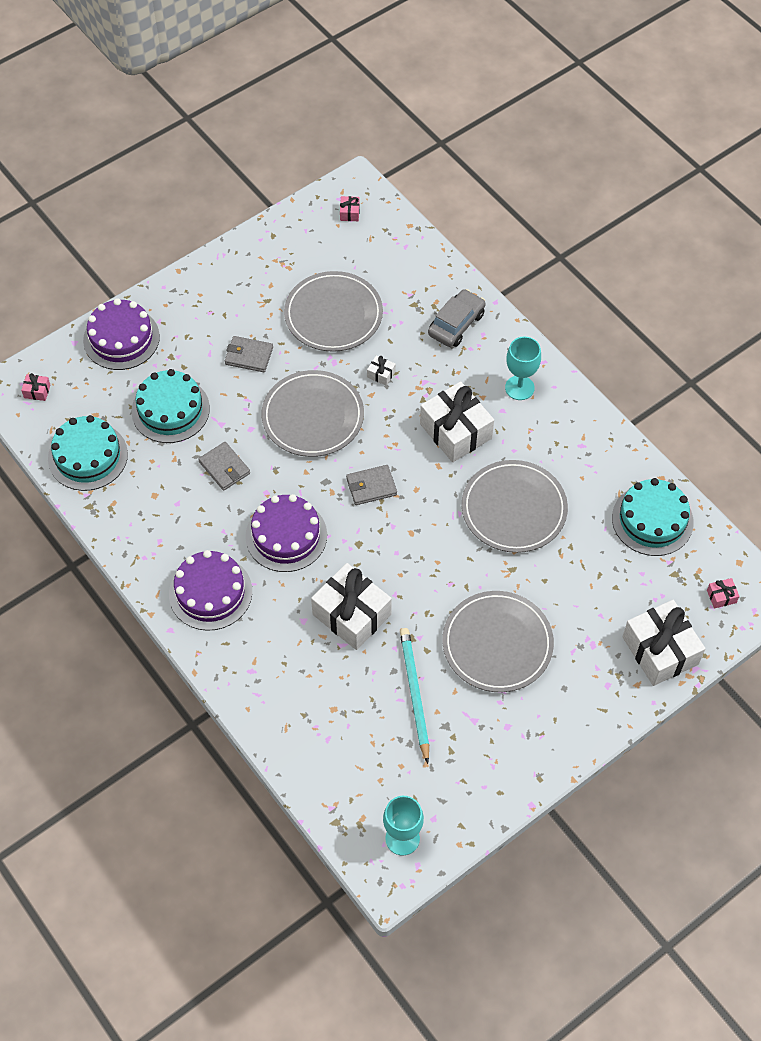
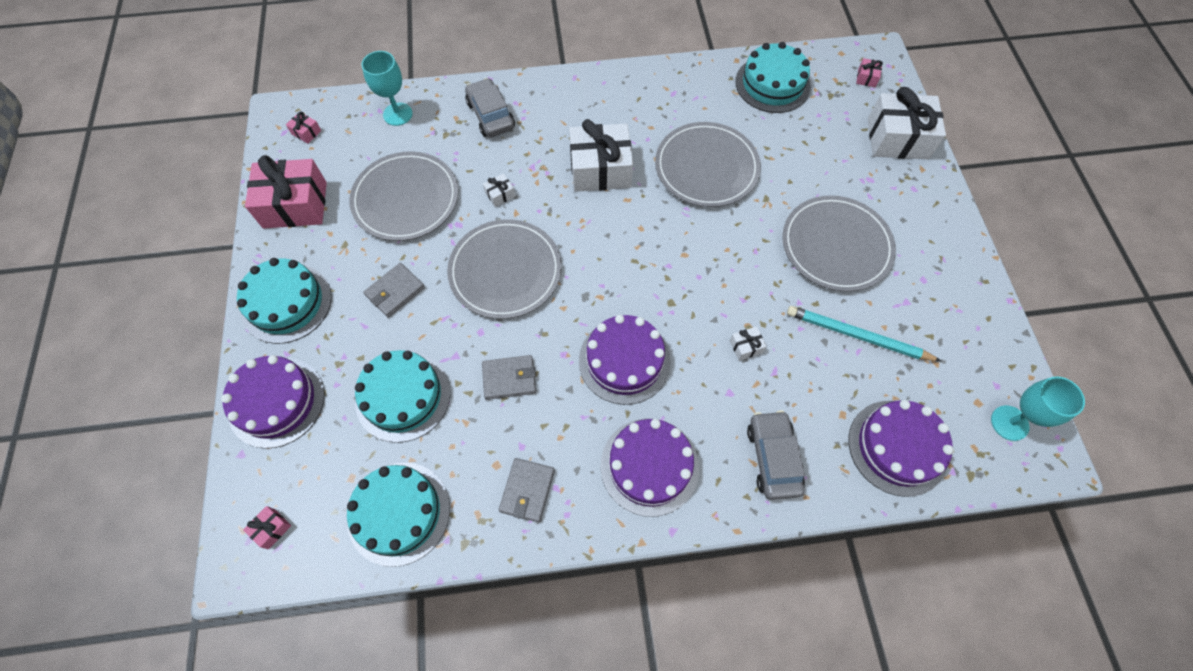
camera: 60 degrees left, 5 degrees up
(197, 296) = (286, 303): none -> turquoise cake
(266, 673) = (772, 458): none -> grey car
(280, 248) = (295, 205): none -> pink gift
(328, 759) = (897, 447): none -> purple cake
(351, 614) = (745, 347): white gift -> white gift, size x0.41
(371, 486) = (615, 261): grey wallet -> grey wallet (527, 490)
(519, 388) = (588, 104): turquoise goblet -> turquoise goblet (397, 114)

